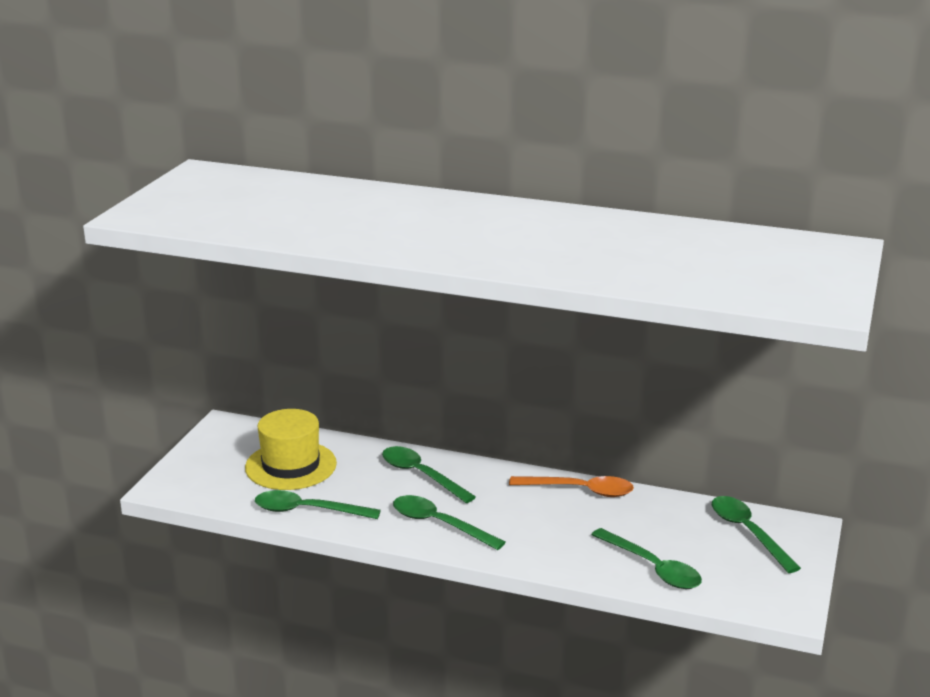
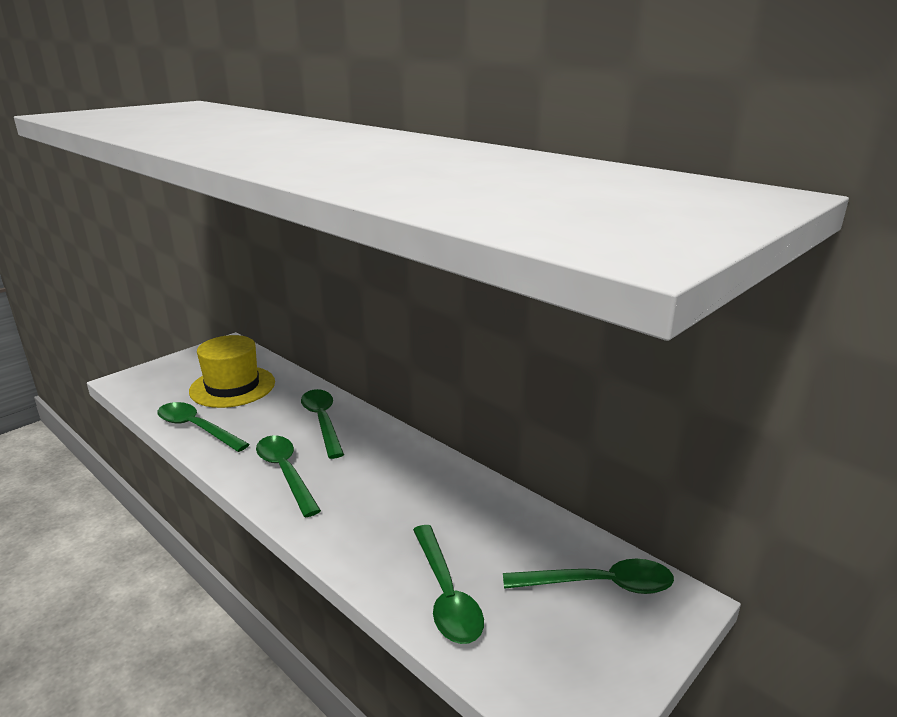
camera: 25 degrees right, 0 degrees up
(579, 490) = (450, 476): orange spoon -> none
(748, 533) = (599, 585): green spoon -> green spoon turned 90 degrees clockwise

